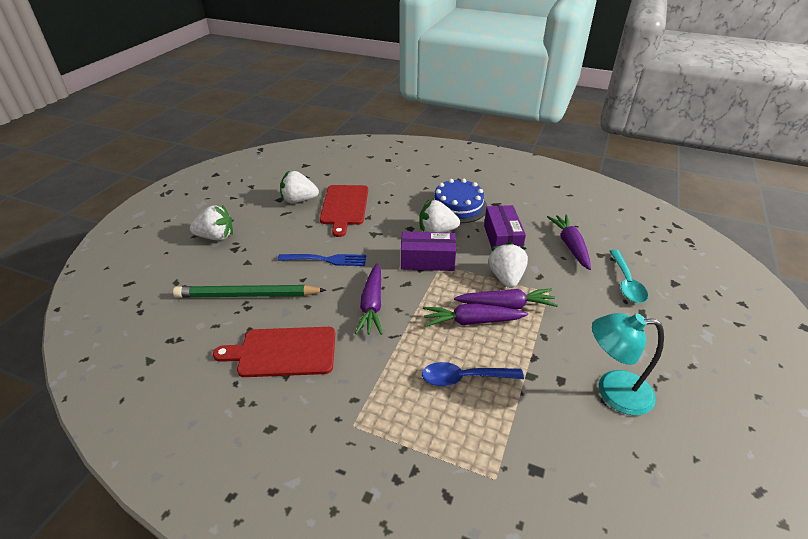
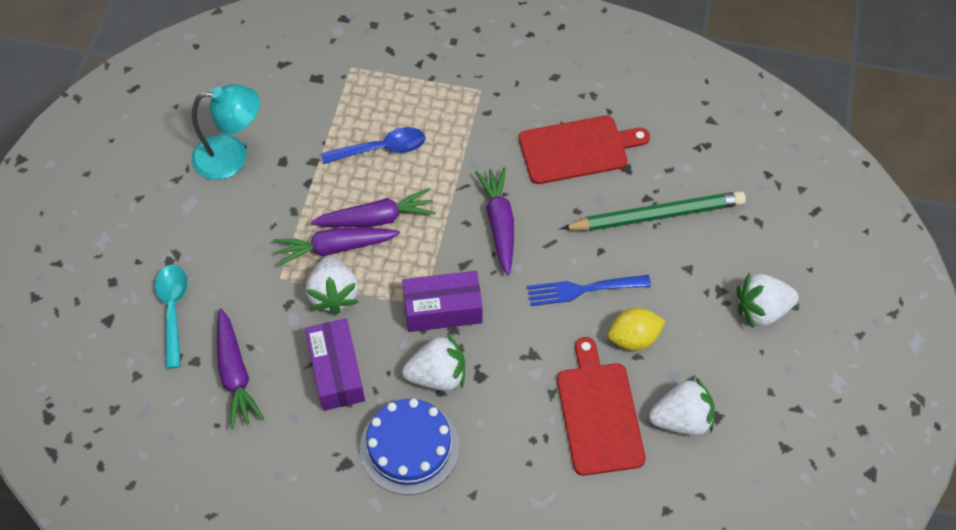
camera: 170 degrees right, 20 degrees up
(306, 233) = (633, 338): none -> yellow lemon

